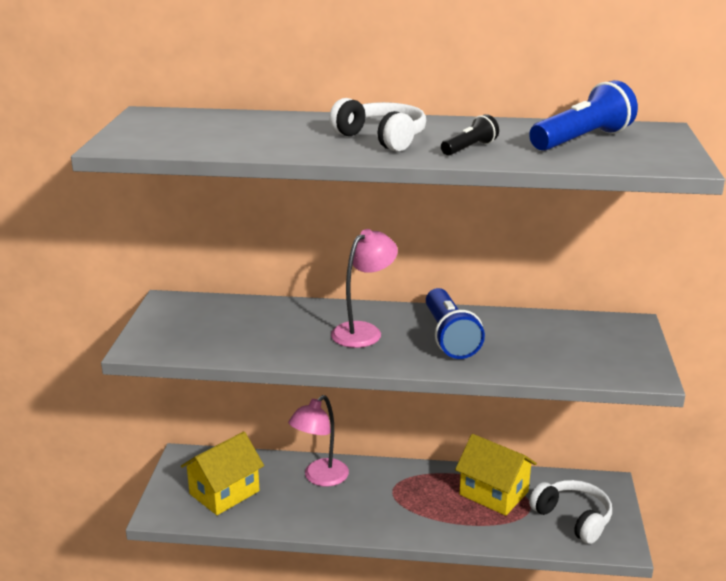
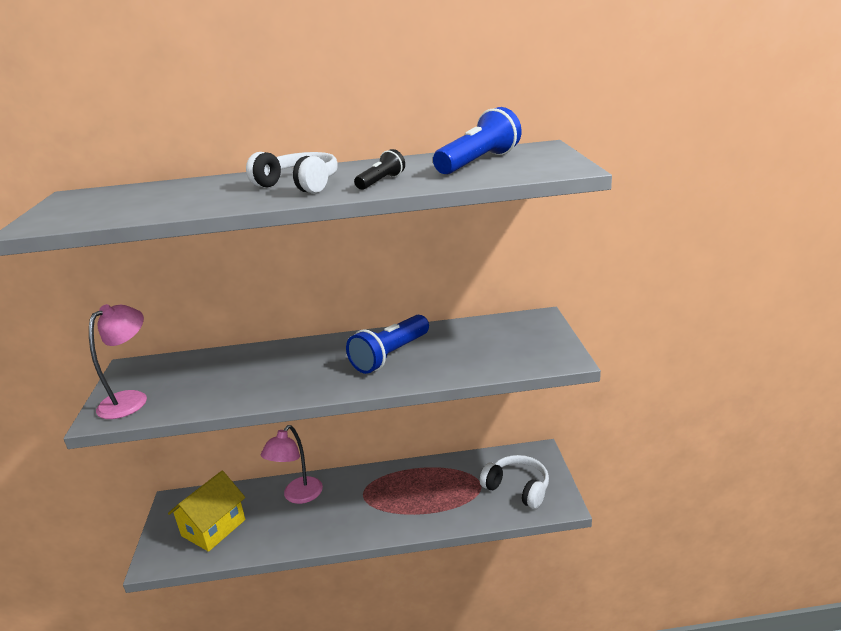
camera: 10 degrees left, 0 degrees up
(363, 331) = (313, 363): pink lamp -> pink lamp (131, 399)
(449, 337) = (390, 356): blue flashlight -> blue flashlight turned 60 degrees clockwise
(493, 493) = (448, 479): yellow house -> none

